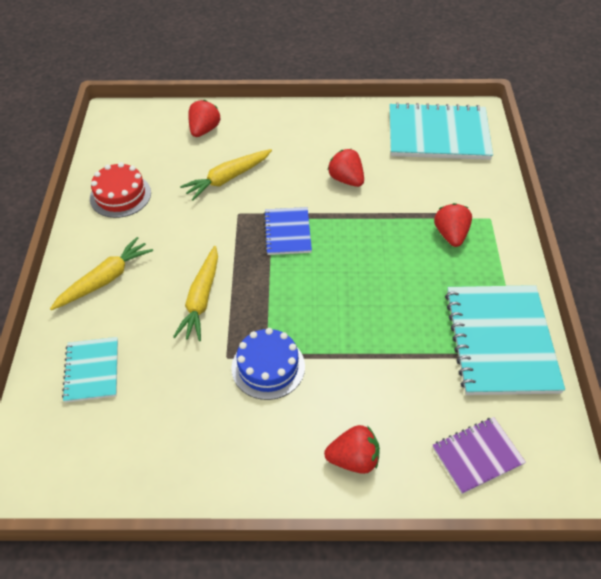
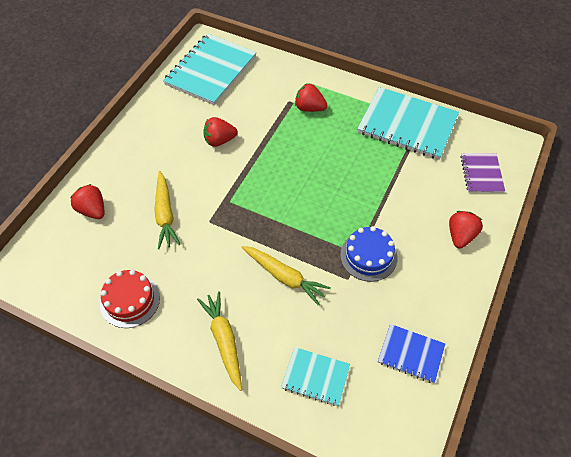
camera: 65 degrees left, 5 degrees up
(287, 232) = (250, 197): blue notebook -> blue notebook (411, 354)

